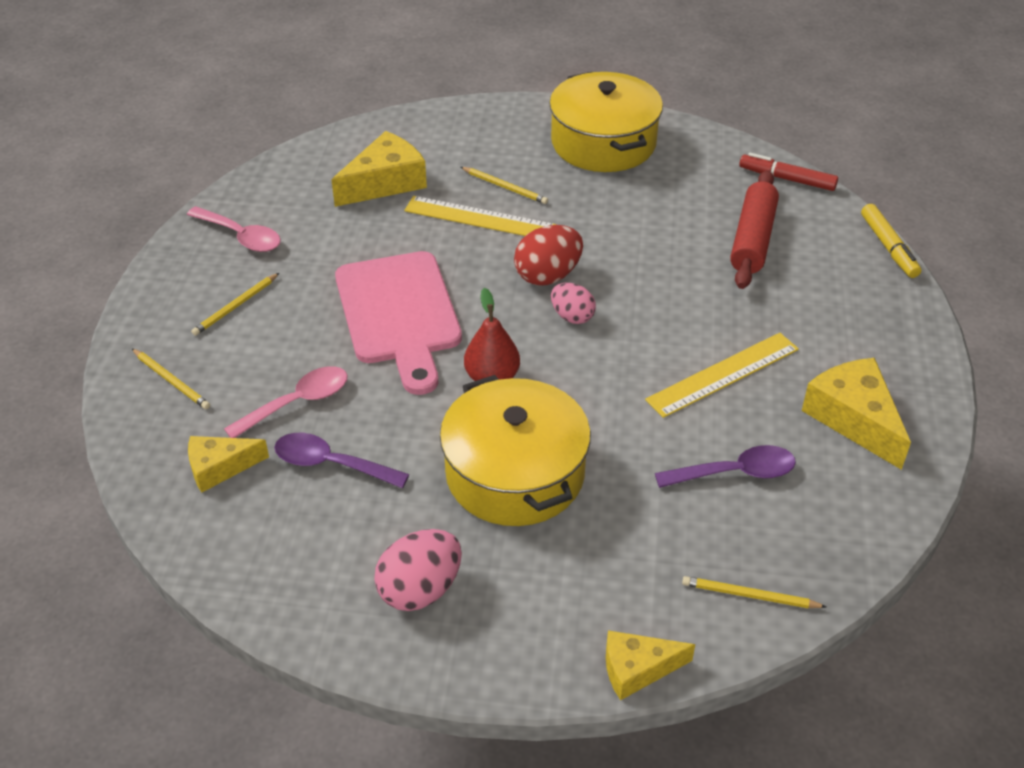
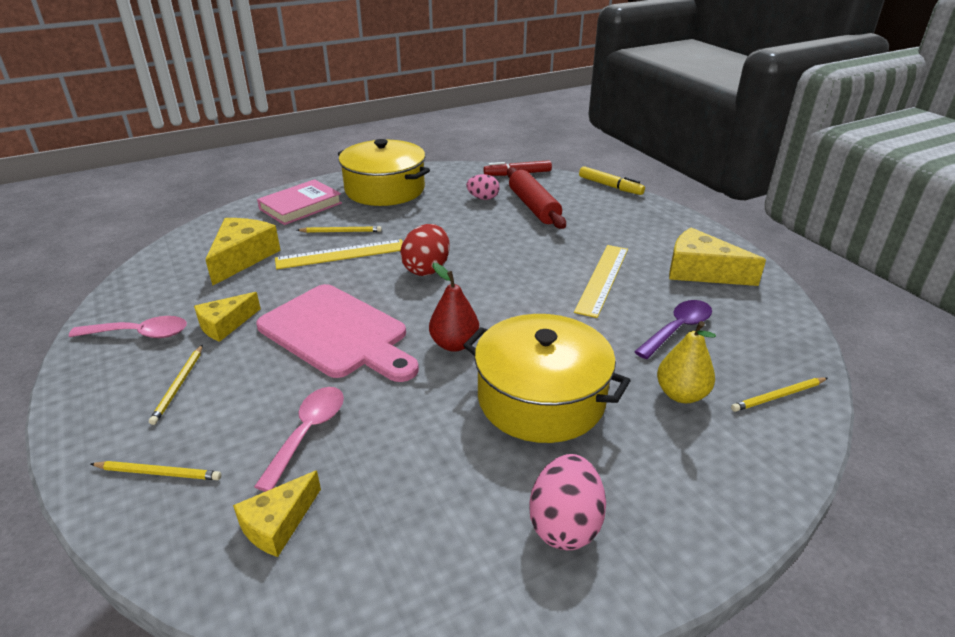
camera: 35 degrees left, 10 degrees down
(331, 464) = (385, 466): purple spoon -> none
(493, 133) = (300, 206): none -> pink book
(572, 316) = (470, 285): pink egg -> pink egg (483, 198)
(637, 669) = (779, 486): yellow cheese -> yellow cheese (225, 324)
(652, 540) = (681, 394): none -> yellow pear

